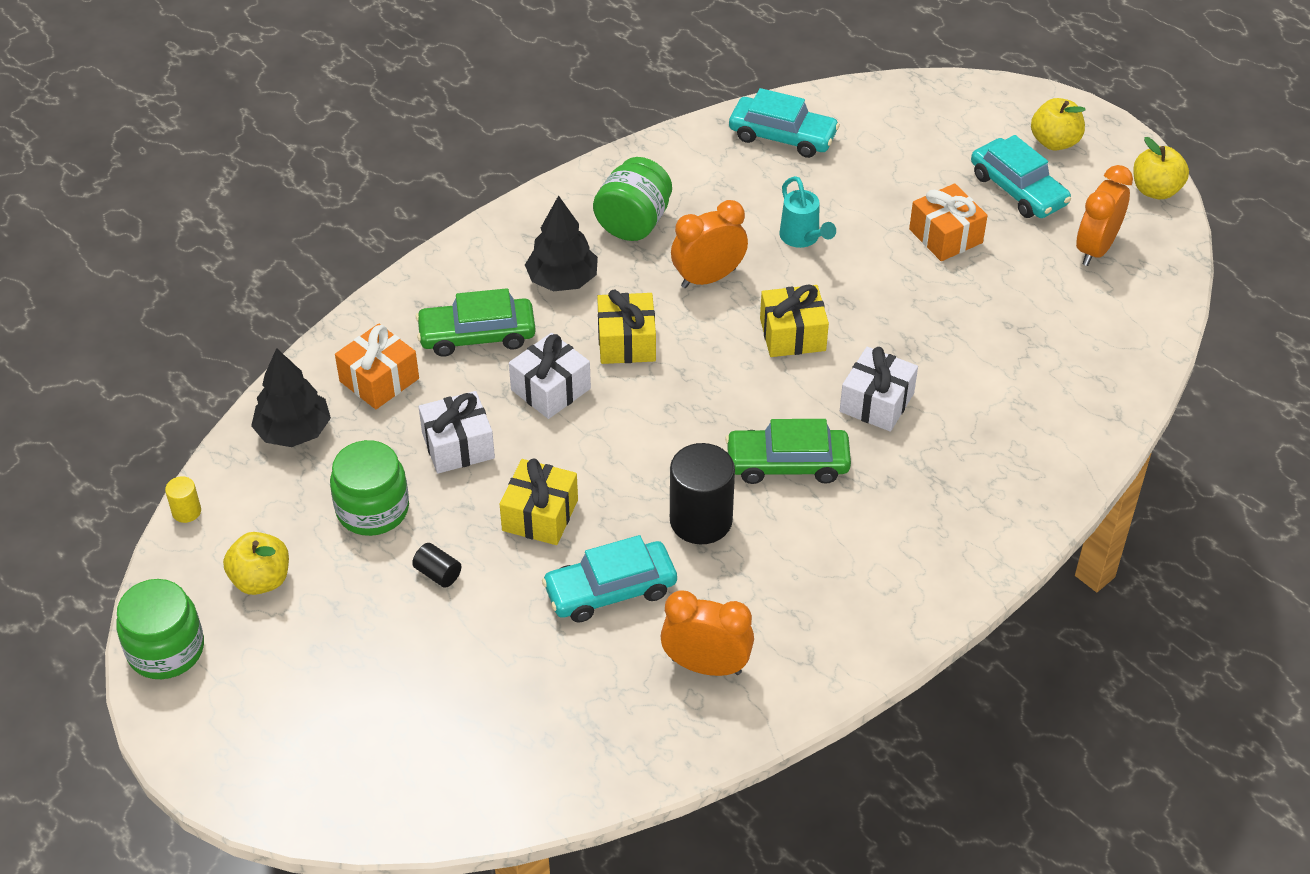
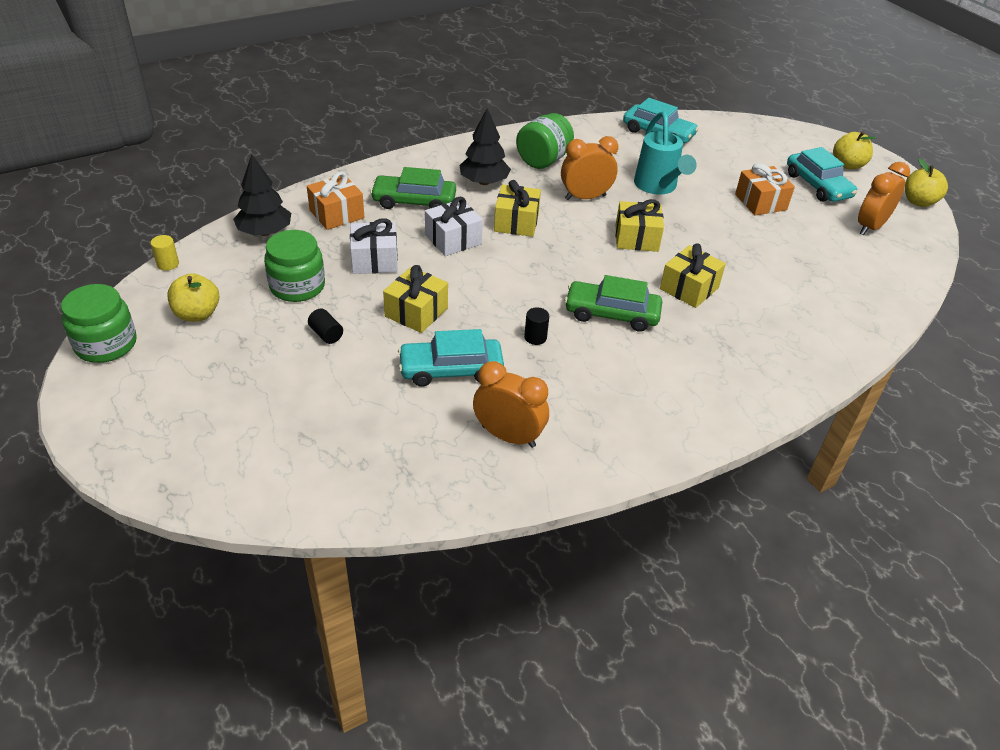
camera: 10 degrees right, 5 degrees down
(701, 520) = (535, 337): black cylinder -> black cylinder, size x0.46
(803, 239) = (658, 187): turquoise watering can -> turquoise watering can, size x1.52
(876, 402) = (689, 288): white gift -> yellow gift

